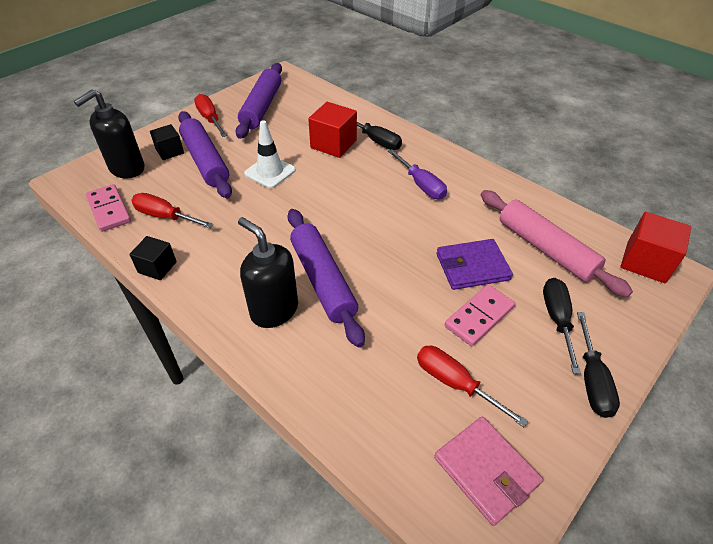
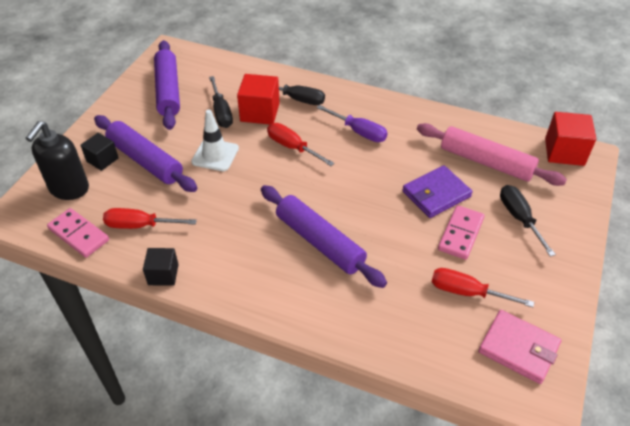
camera: 20 degrees left, 0 degrees up
(210, 119) = (123, 116): red screwdriver -> red screwdriver (293, 147)
(274, 310) = (292, 280): black soap dispenser -> none
(591, 379) = (562, 257): black screwdriver -> black screwdriver (221, 112)

